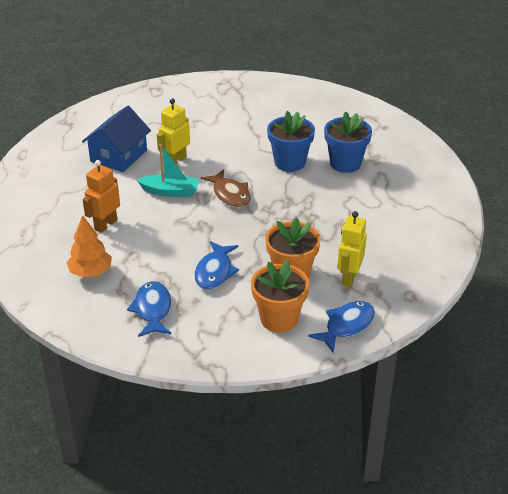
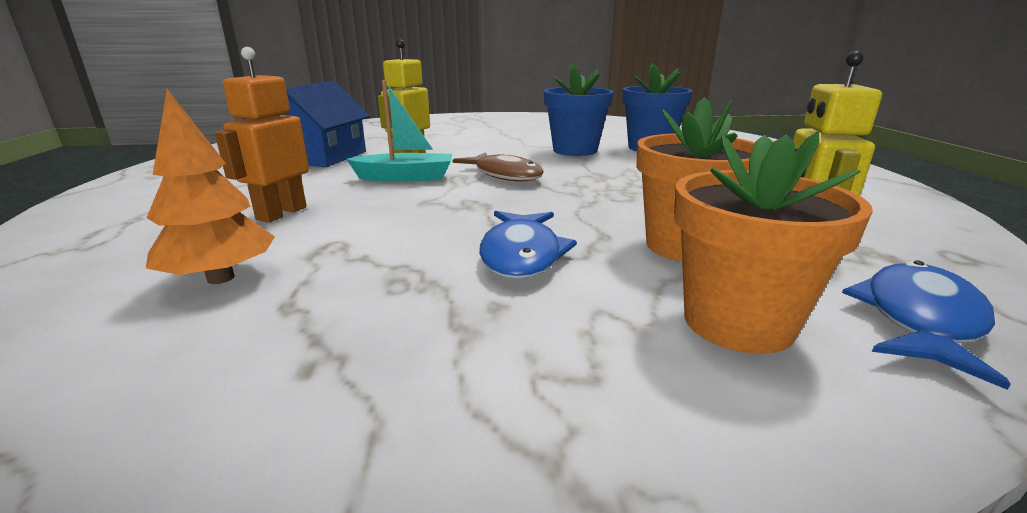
camera: 10 degrees left, 15 degrees down
(152, 310) = (380, 337): blue fish -> none

